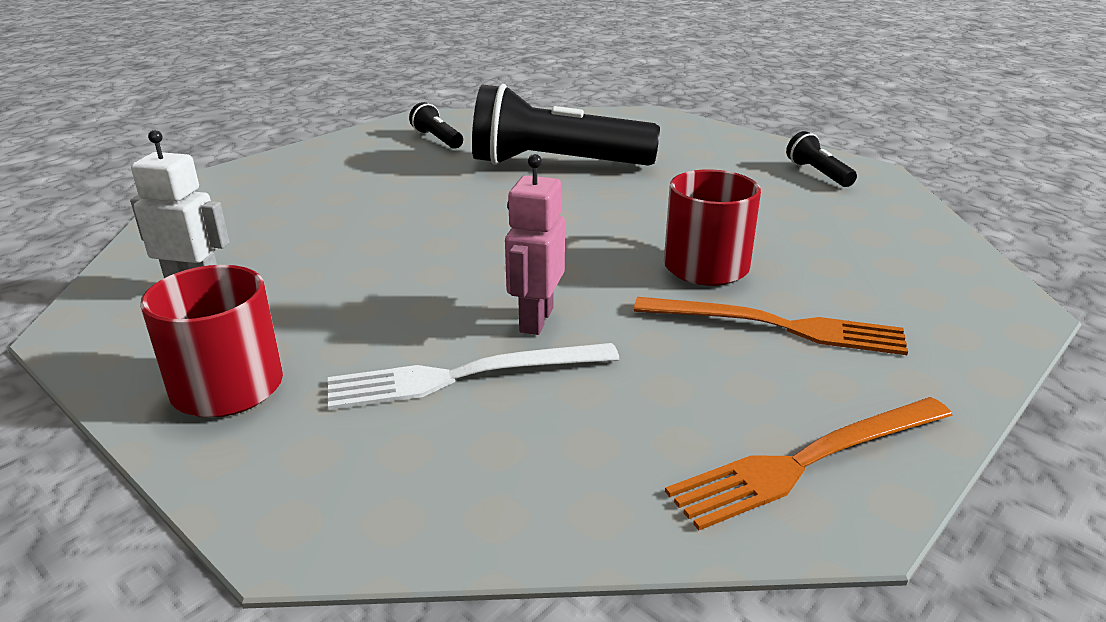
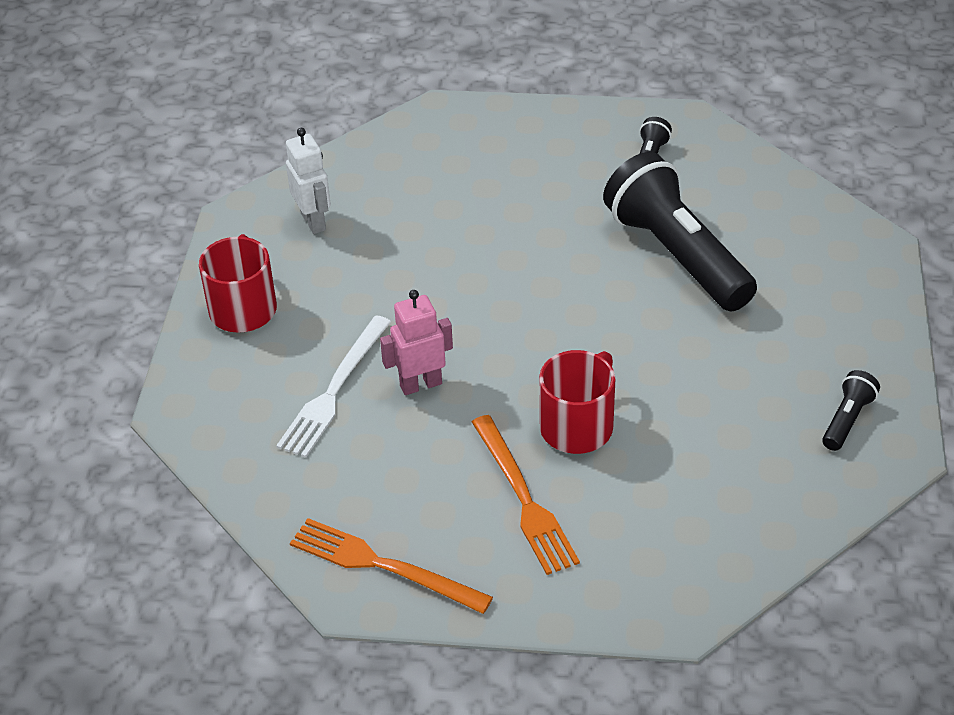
camera: 55 degrees right, 15 degrees up
(464, 376) = (334, 390): white fork -> white fork turned 105 degrees counterclockwise

